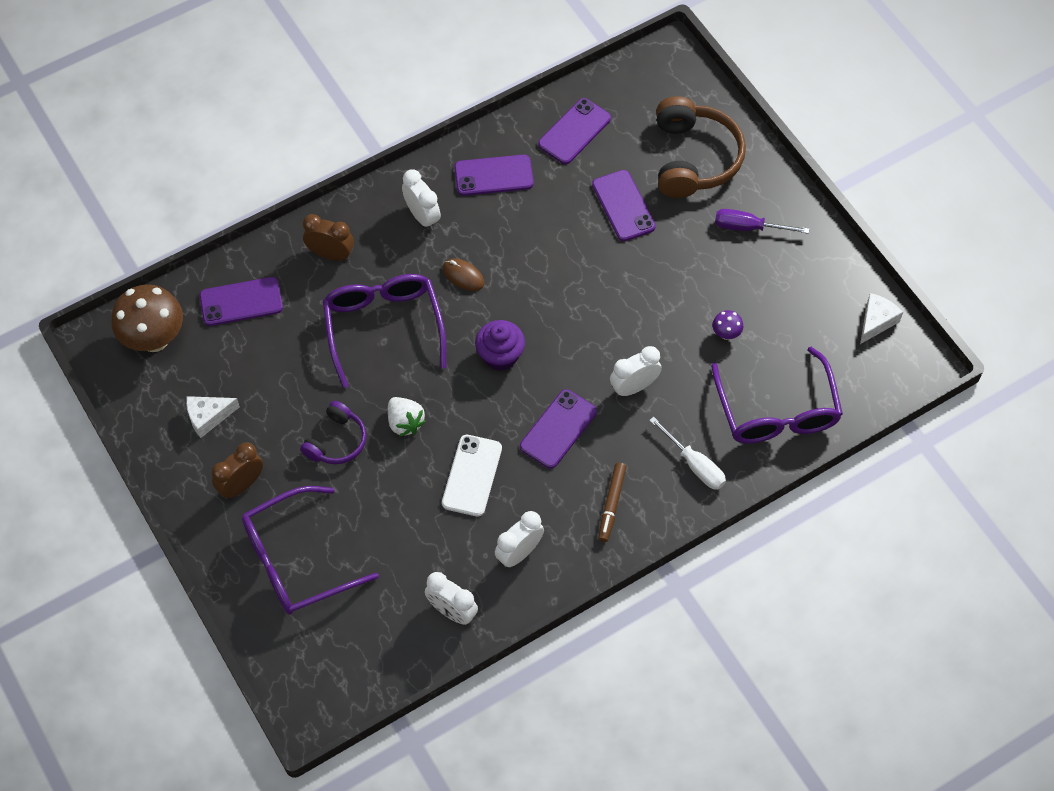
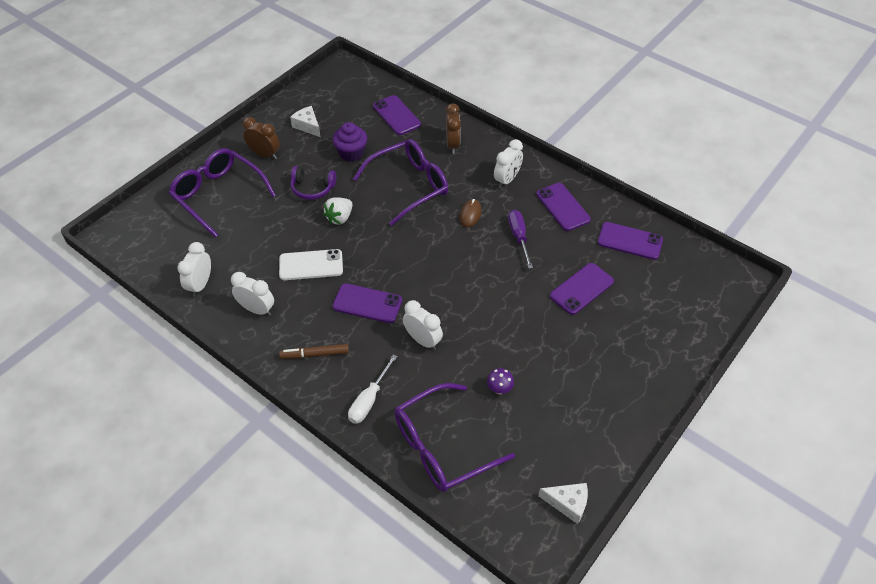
camera: 70 degrees right, 10 degrees down
(154, 339) = (353, 88): brown mushroom -> none
(500, 355) = (414, 253): purple cupcake -> purple cupcake (351, 153)
(694, 158) = (653, 322): brown headphones -> none
(748, 227) = (610, 378): purple screwdriver -> purple screwdriver (518, 237)

